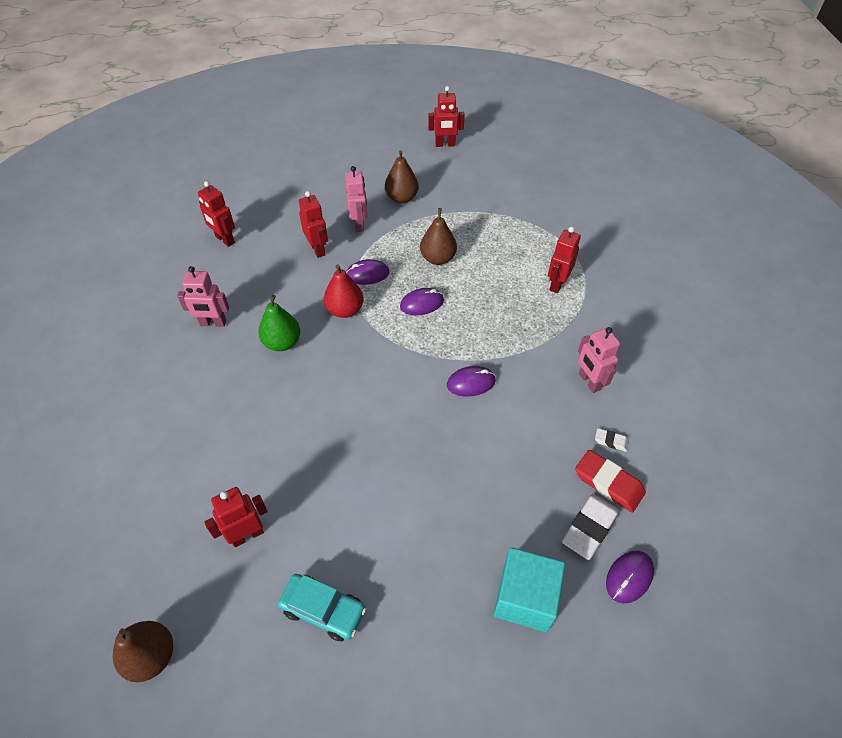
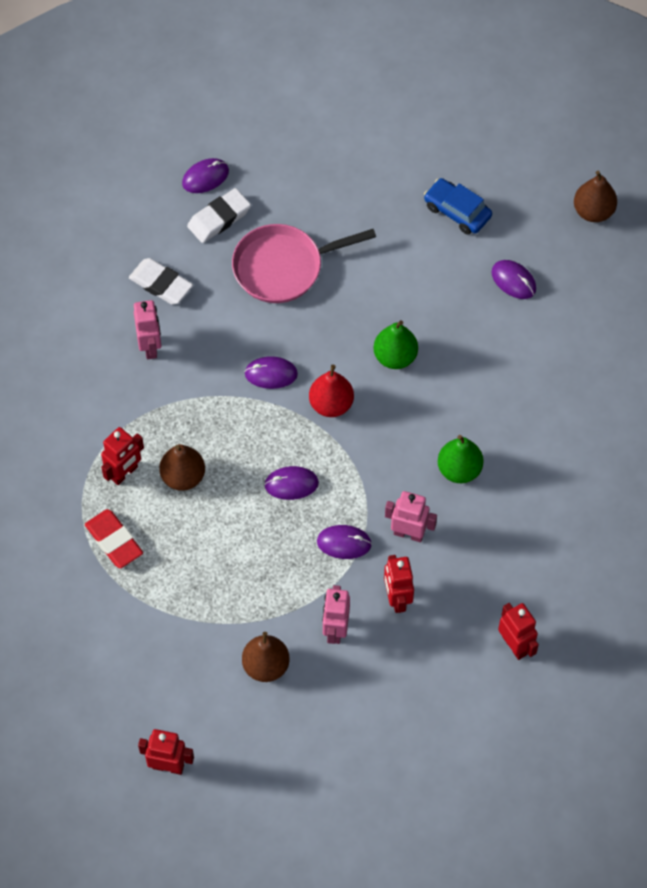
camera: 165 degrees left, 10 degrees up
(213, 323) = (535, 514): pink robot -> pink robot (408, 533)
(247, 535) = (513, 281): red robot -> purple mouse
(323, 610) = (457, 211): turquoise car -> blue car
(345, 310) = (381, 496): red pear -> red pear (331, 404)
(359, 424) = (395, 357): none -> green pear
(438, 258) = (251, 546): brown pear -> brown pear (183, 476)
(499, 489) = (283, 267): none -> pink pan
(525, 598) = (295, 183): turquoise cube -> none
(608, 483) = (183, 249): red eraser -> red eraser (114, 541)
(611, 441) = (161, 284): white eraser -> white eraser, size x1.95

